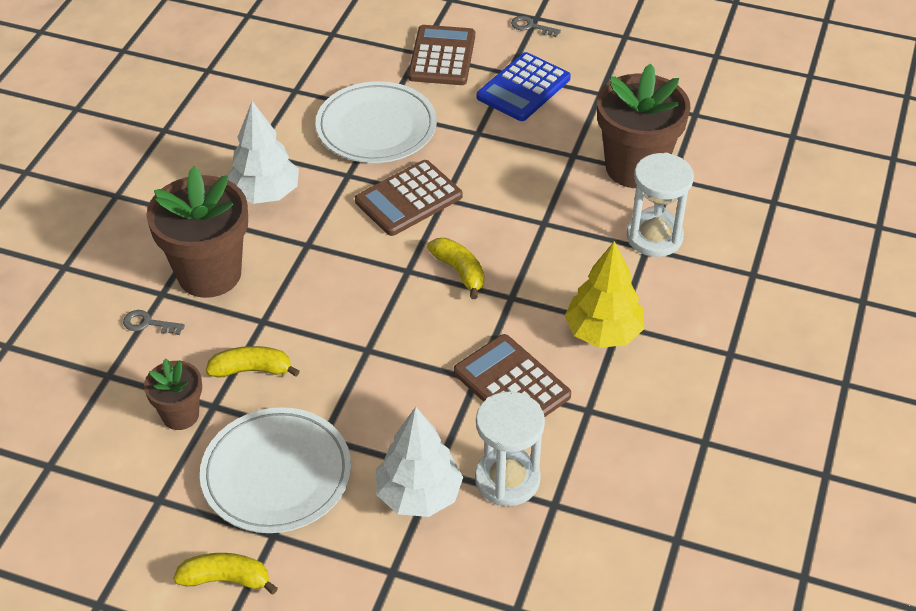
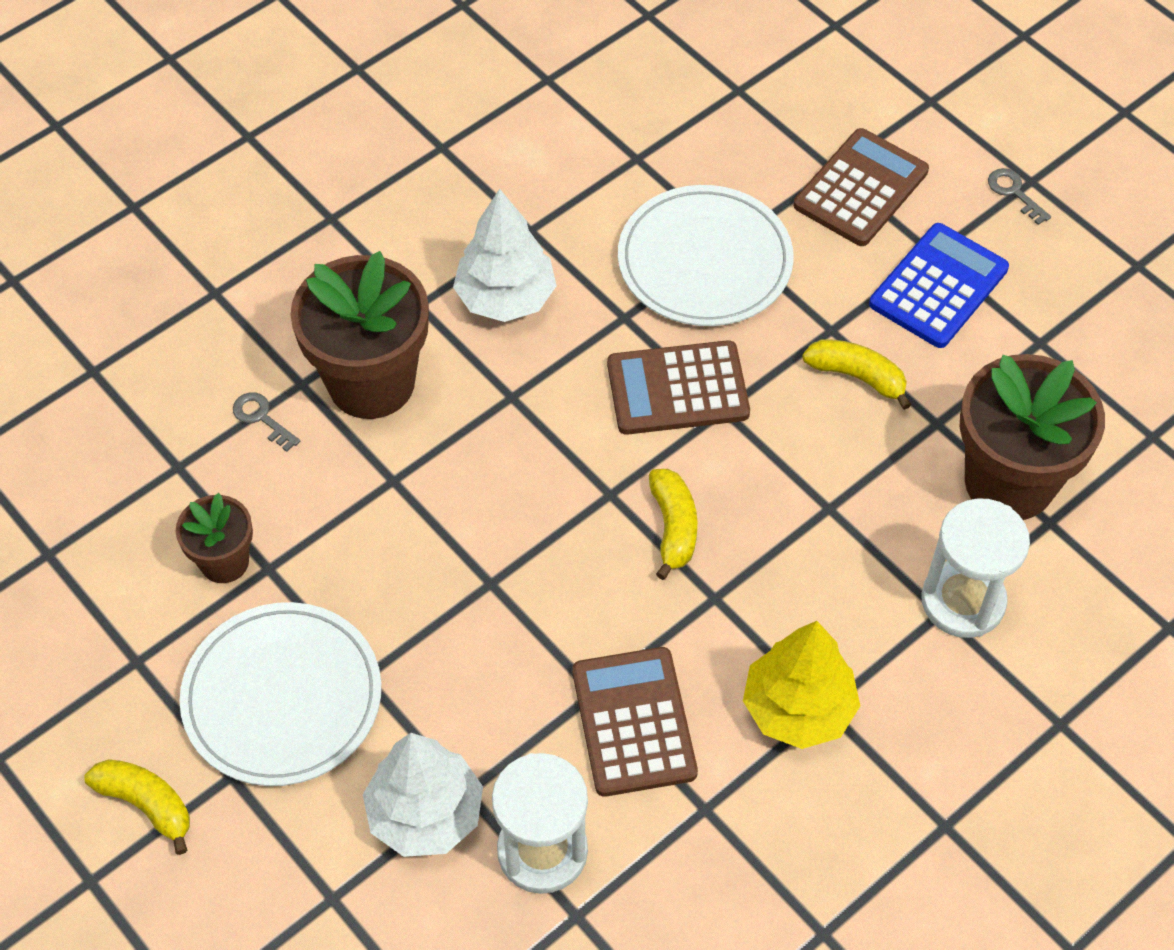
camera: 30 degrees right, 10 degrees up
(252, 370) = (339, 542): yellow banana -> yellow banana (857, 376)
(523, 88) = (938, 287): blue calculator -> blue calculator turned 150 degrees clockwise

